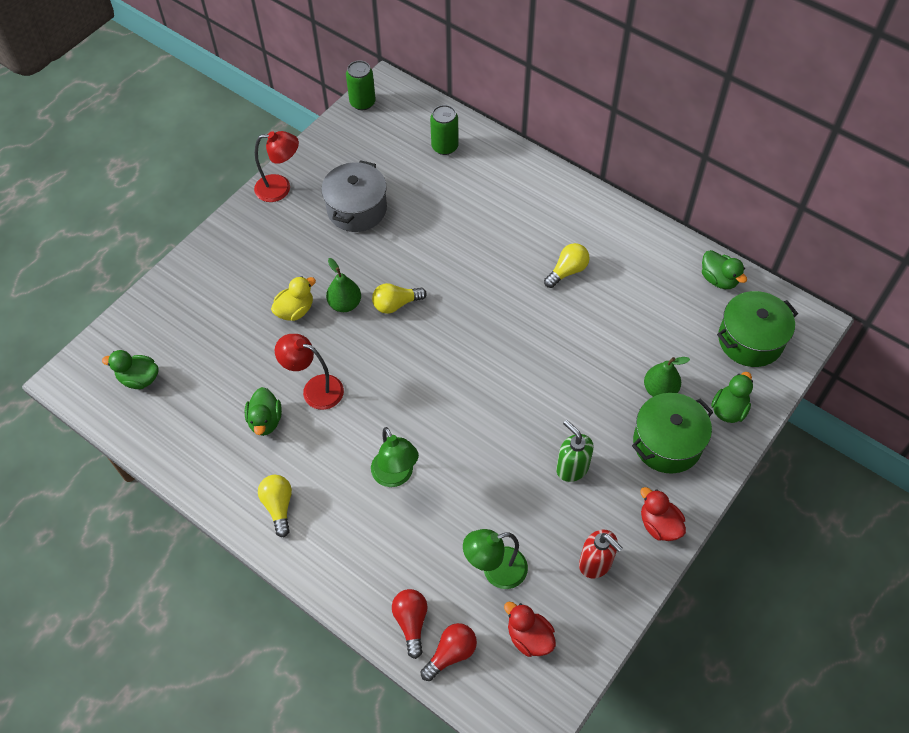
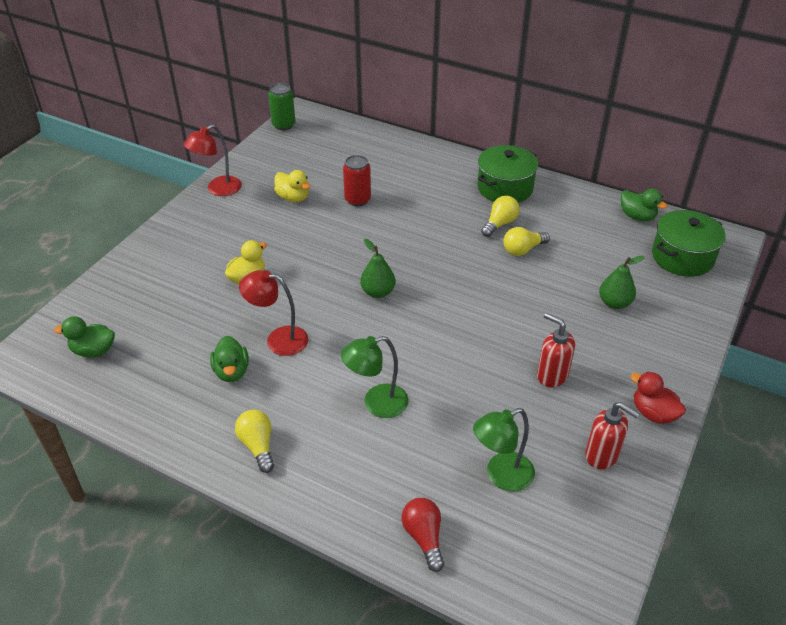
camera: 10 degrees left, 15 degrees down
(280, 188) = (218, 189): red lamp -> red lamp turned 150 degrees clockwise
(345, 304) = (296, 269): green pear -> green pear (378, 292)
(357, 209) = (293, 198): grey pot -> yellow duck
(396, 304) = (345, 264): yellow light bulb -> yellow light bulb (522, 250)
(396, 476) = (376, 404): green lamp -> green lamp turned 105 degrees clockwise
(424, 220) = (357, 200): none -> red can
(445, 147) = (364, 148): green can -> none
(451, 653) = (475, 562): red light bulb -> none
(529, 637) = (554, 534): red duck -> none
(572, 468) = (552, 375): green soap dispenser -> red soap dispenser
(667, 443) = (636, 344): green pot -> green pot (505, 188)
(729, 409) = (684, 311): green duck -> none

